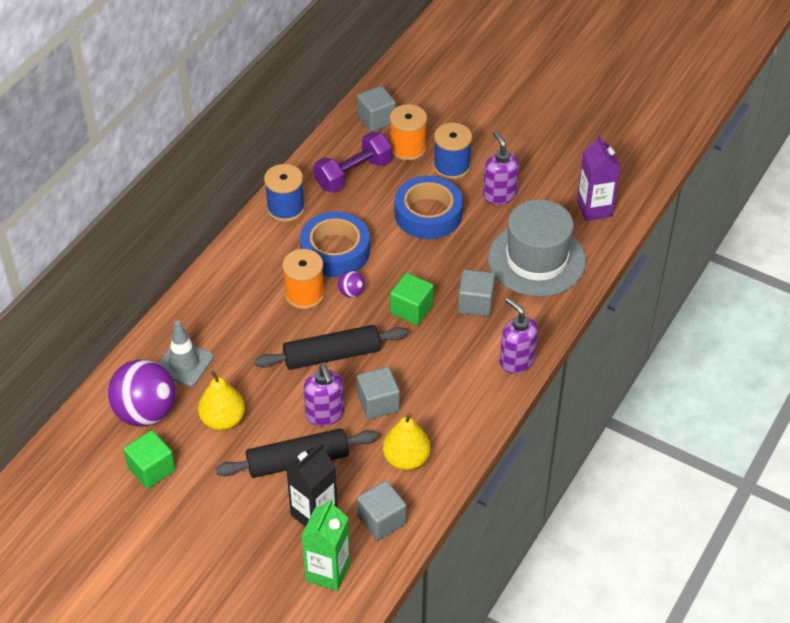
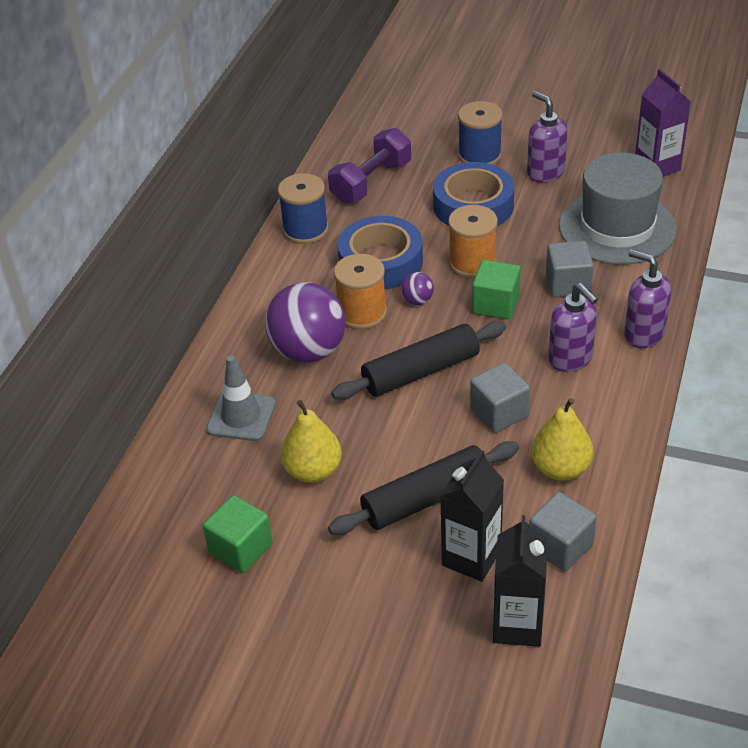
camera: 10 degrees left, 5 degrees down
(145, 412) = (210, 482): purple ball -> purple ball (308, 351)
(325, 414) = (439, 438): purple soap dispenser -> purple soap dispenser (571, 359)
(327, 572) = (517, 625): green carton -> black carton
(376, 119) = (375, 126): grey cube -> none
(408, 148) = (422, 147): orange spool -> orange spool (472, 263)

